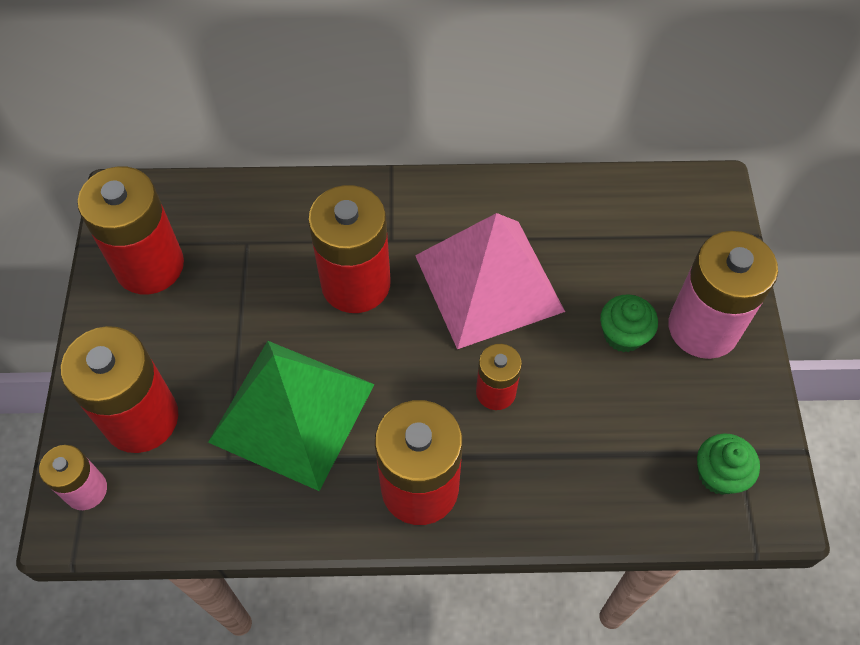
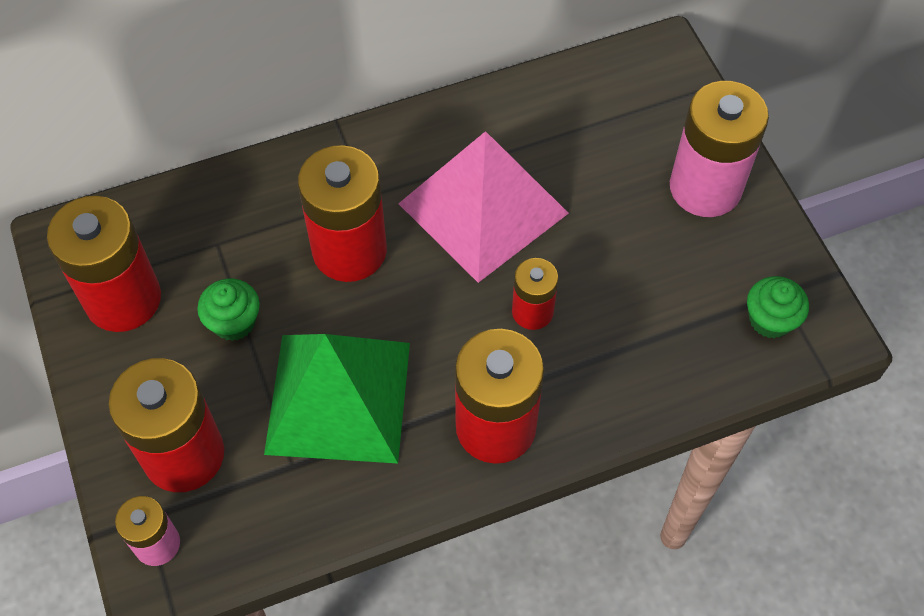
camera: 20 degrees left, 0 degrees up
(623, 335) = (633, 218): green cupcake -> green cupcake (234, 322)

